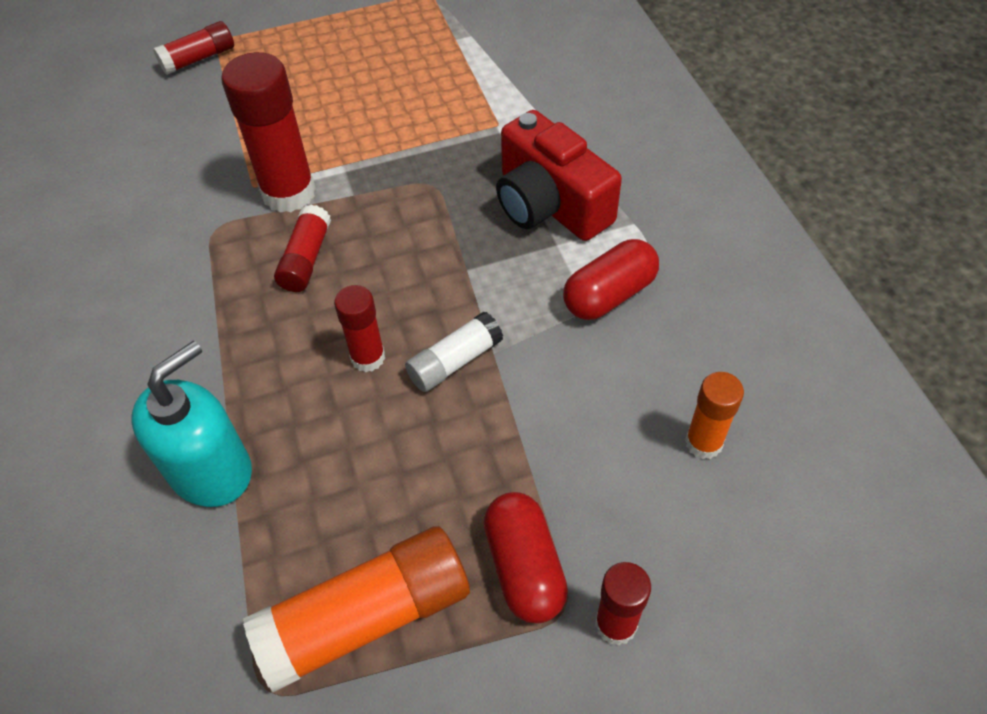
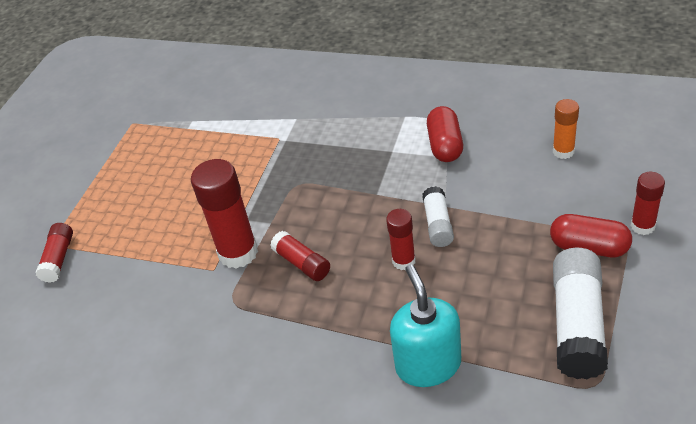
camera: 50 degrees left, 10 degrees down
(366, 617) = (577, 324): orange glue stick -> white glue stick
(549, 204) = (361, 142): red camera -> none

